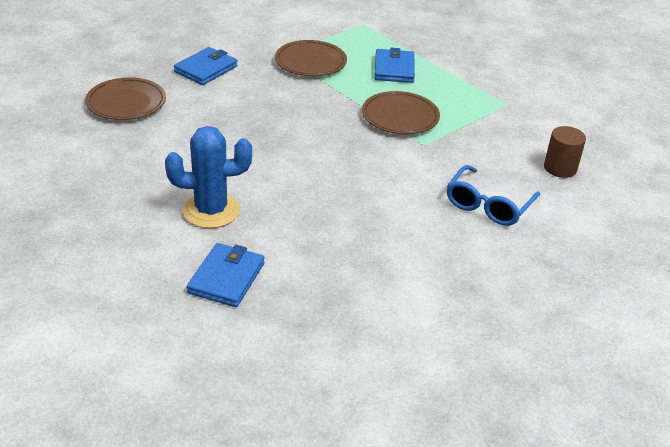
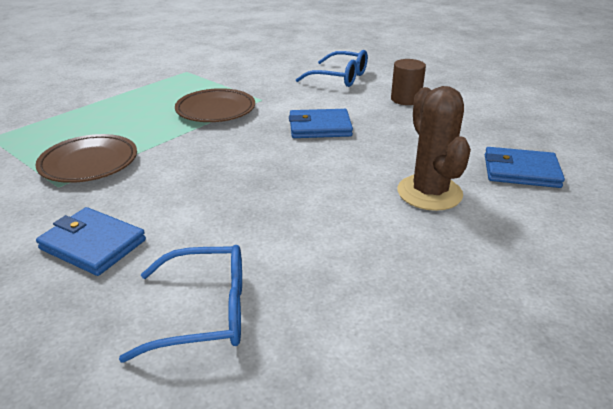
camera: 95 degrees left, 5 degrees down
(126, 103) = (205, 312): brown plate -> blue glasses
(211, 211) = (429, 193): blue cactus -> brown cactus
(394, 69) = (114, 116): blue wallet -> blue wallet (320, 127)
(560, 168) = (280, 57): brown cylinder -> brown cylinder (405, 99)

